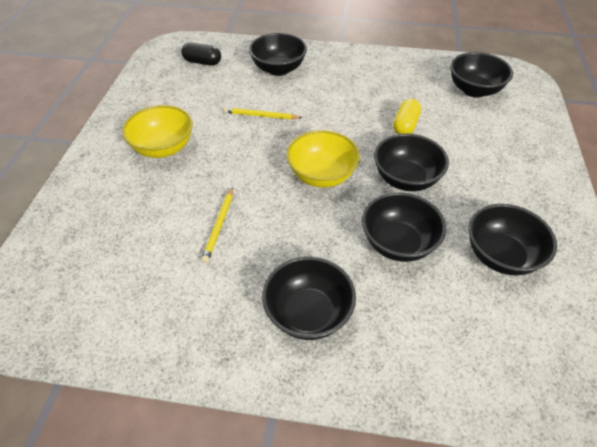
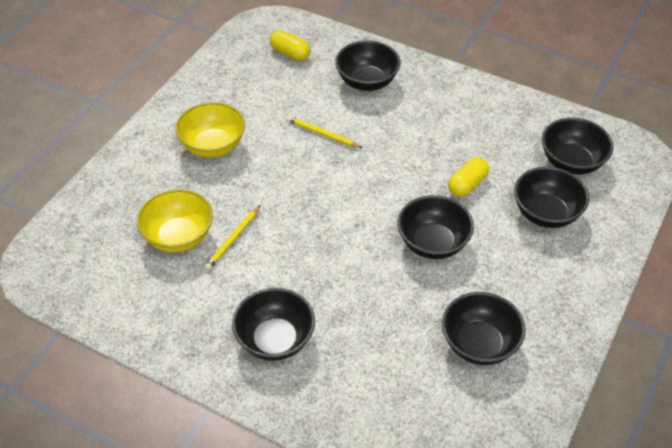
camera: 20 degrees right, 0 degrees up
(202, 62) = (290, 53): black capsule -> yellow capsule
(321, 176) = (351, 216): yellow bowl -> yellow bowl (178, 237)
(398, 243) = (388, 304): black bowl -> black bowl (546, 213)

